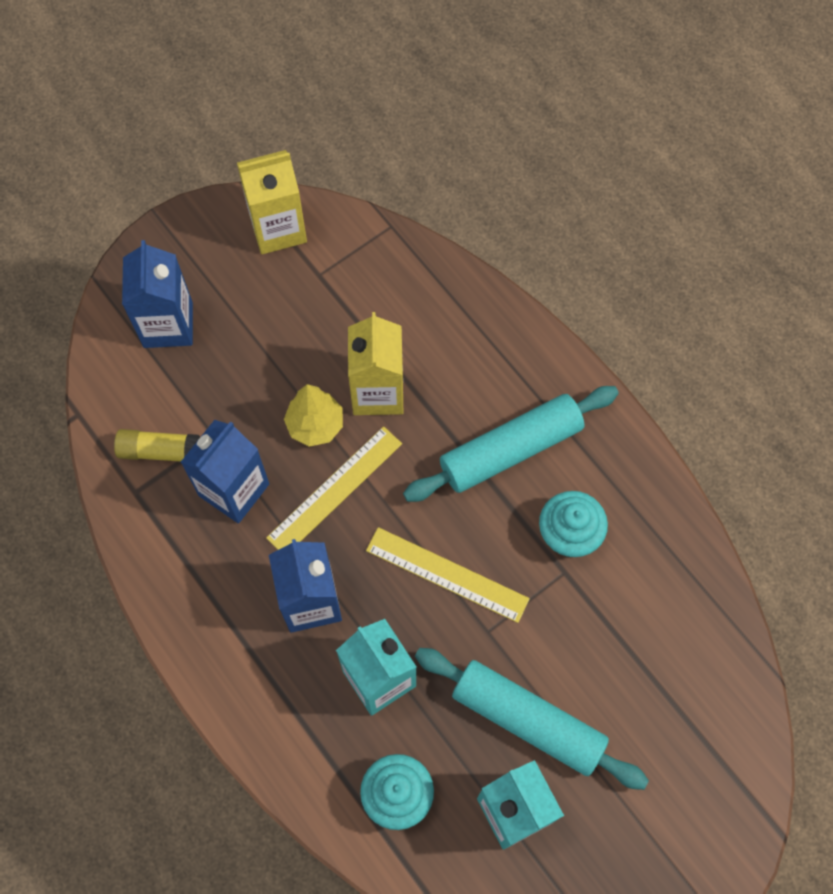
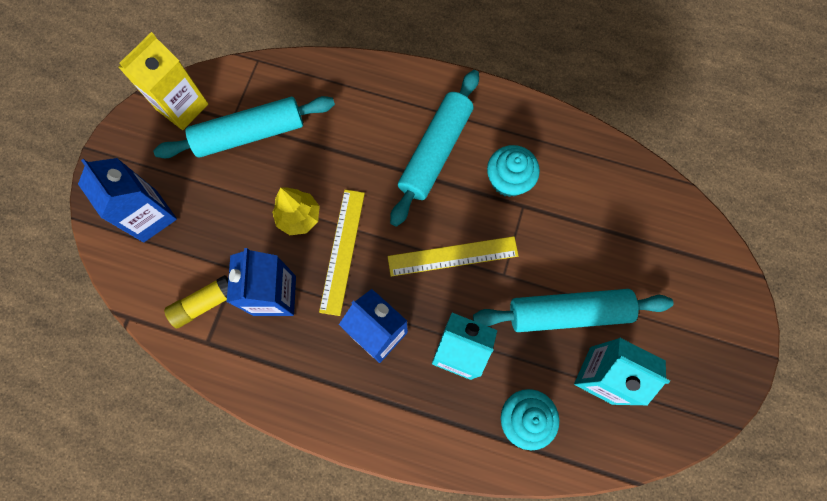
camera: 35 degrees left, 5 degrees up
(326, 302) = (249, 134): none -> turquoise rolling pin
(378, 391) = (325, 170): yellow carton -> none

